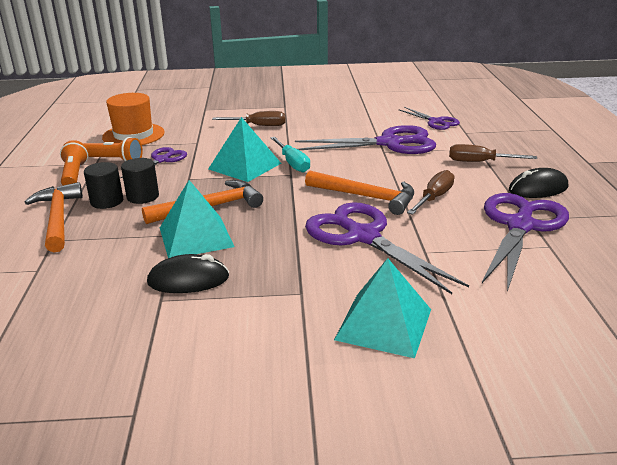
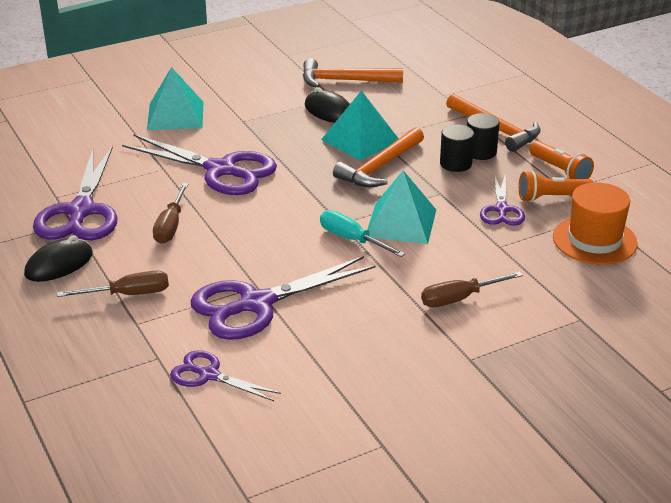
camera: 155 degrees right, 5 degrees up
(188, 280) = (329, 111): black mouse -> black mouse turned 75 degrees clockwise
(366, 197) = (240, 211): orange hammer -> orange hammer (344, 80)

